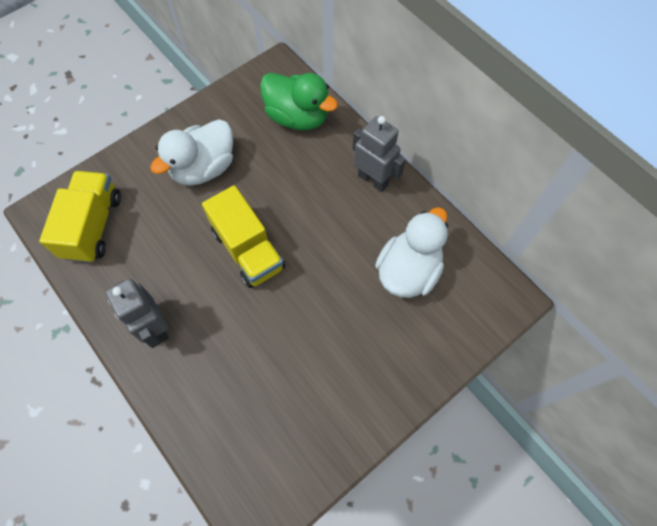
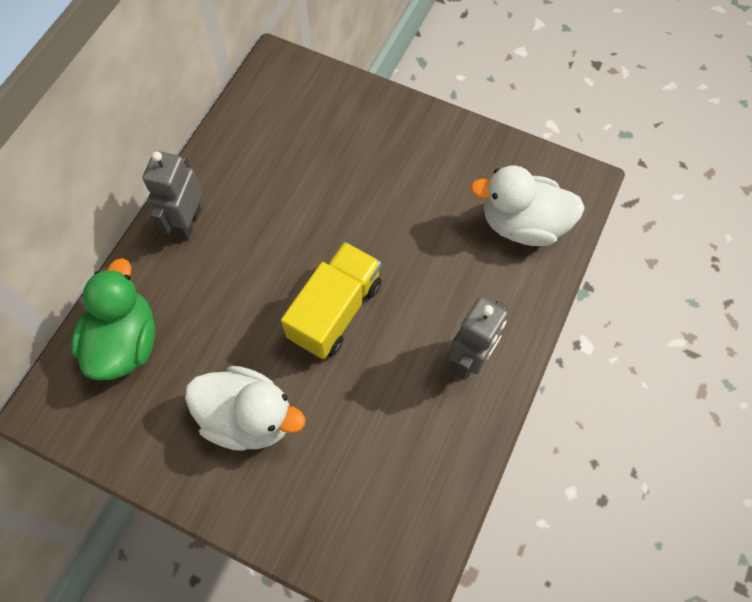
camera: 115 degrees left, 0 degrees up
(93, 226) = (390, 508): yellow truck -> none
(408, 271) = (287, 152): white duck -> white duck (522, 224)

